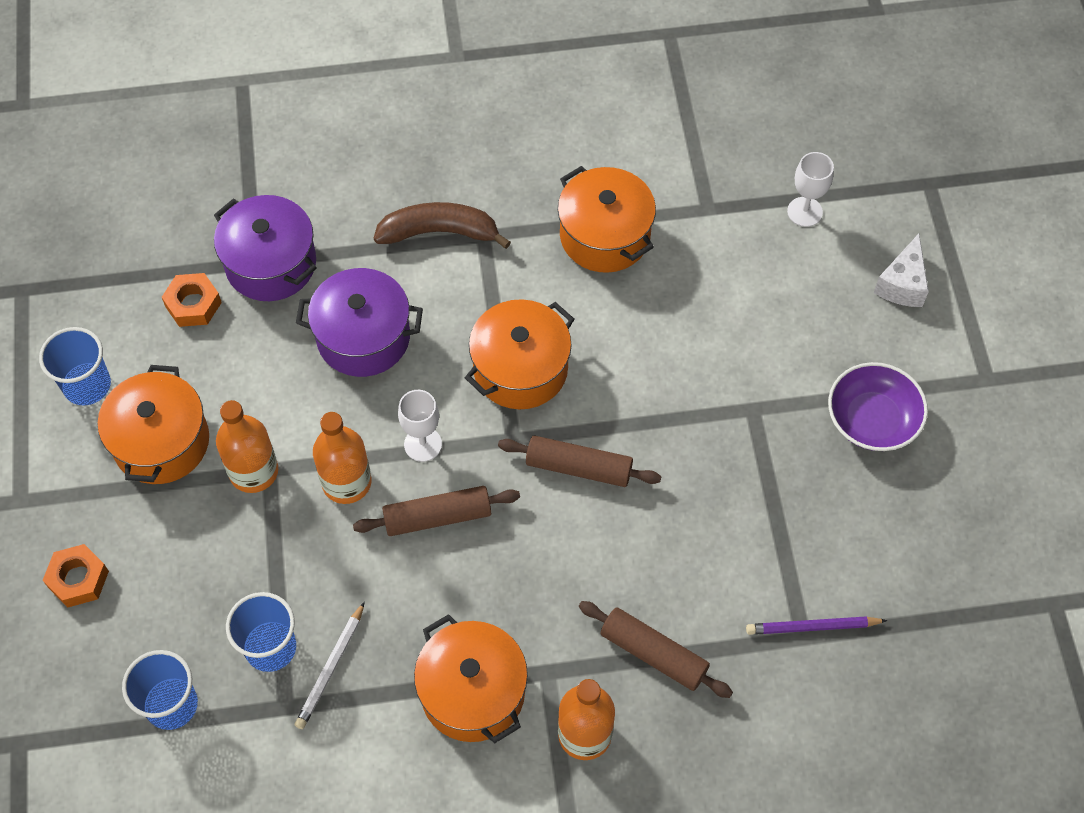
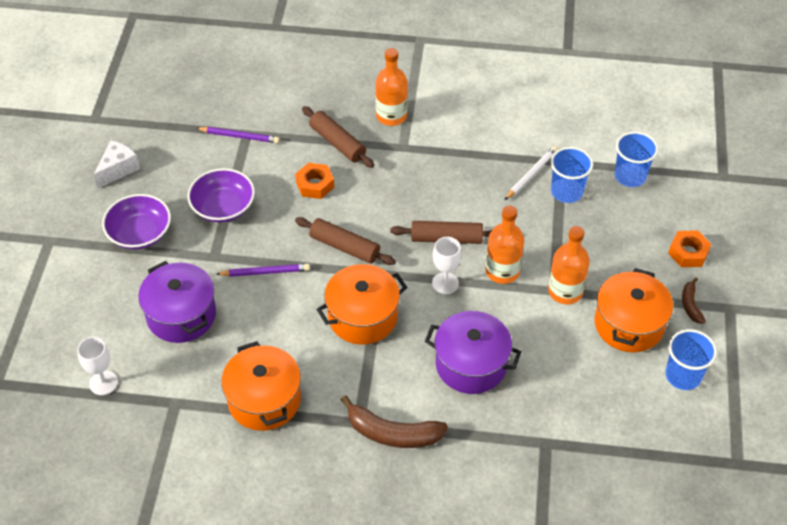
camera: 165 degrees left, 10 degrees down
(76, 492) = (690, 305): none -> brown banana
(193, 304) = (598, 419): orange nut -> orange nut (315, 185)
(271, 264) = (533, 438): purple pot -> purple pot (181, 315)
(472, 692) = (449, 147): orange pot -> none
(673, 402) = (265, 272): none -> purple pencil
(777, 491) = (223, 207): none -> purple bowl
(902, 284) = (65, 313): white cheese -> white cheese (118, 169)

